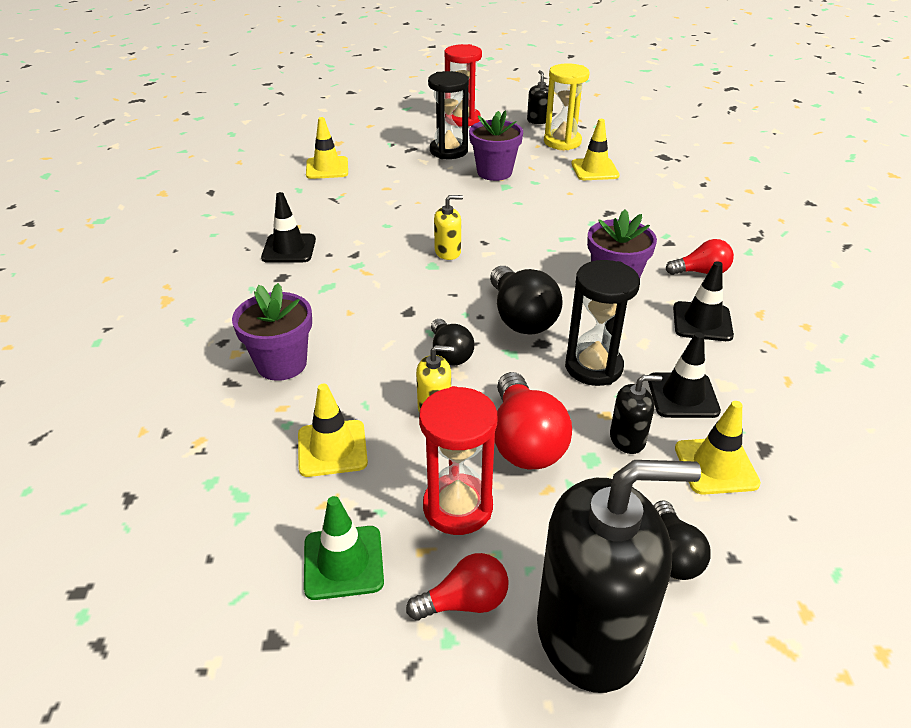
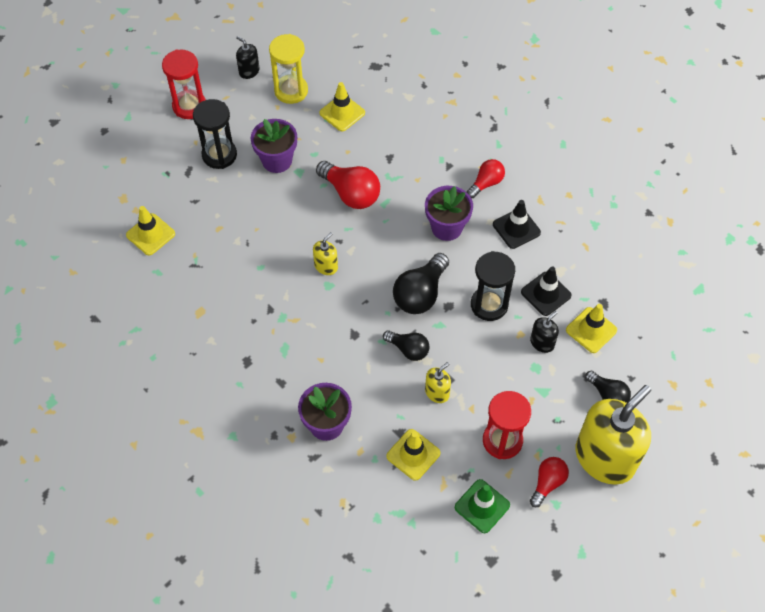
camera: 40 degrees left, 20 degrees up
(289, 249) = (222, 334): black traffic cone -> none
(521, 317) = (420, 294): black light bulb -> black light bulb turned 90 degrees clockwise
(524, 441) = (498, 380): red light bulb -> red light bulb (351, 193)
(589, 633) = (605, 458): black soap dispenser -> yellow soap dispenser

